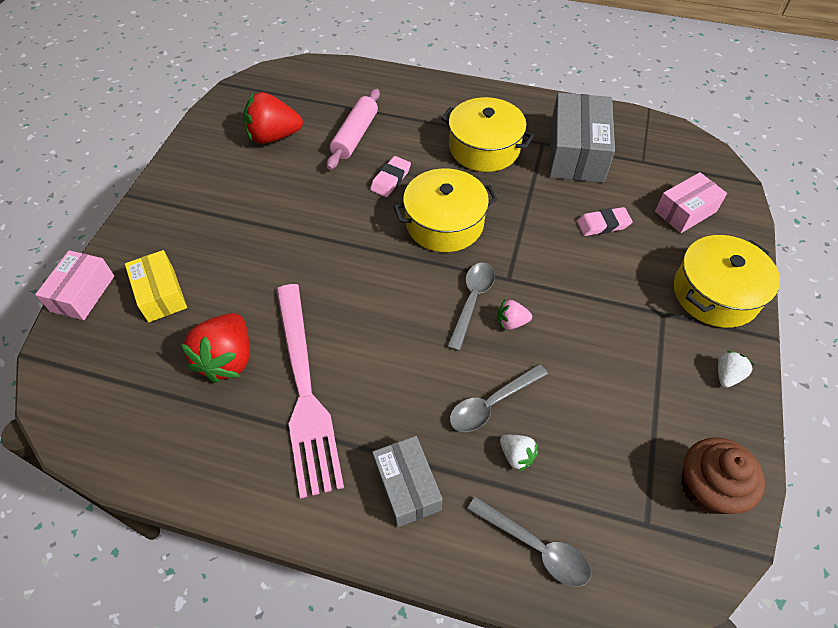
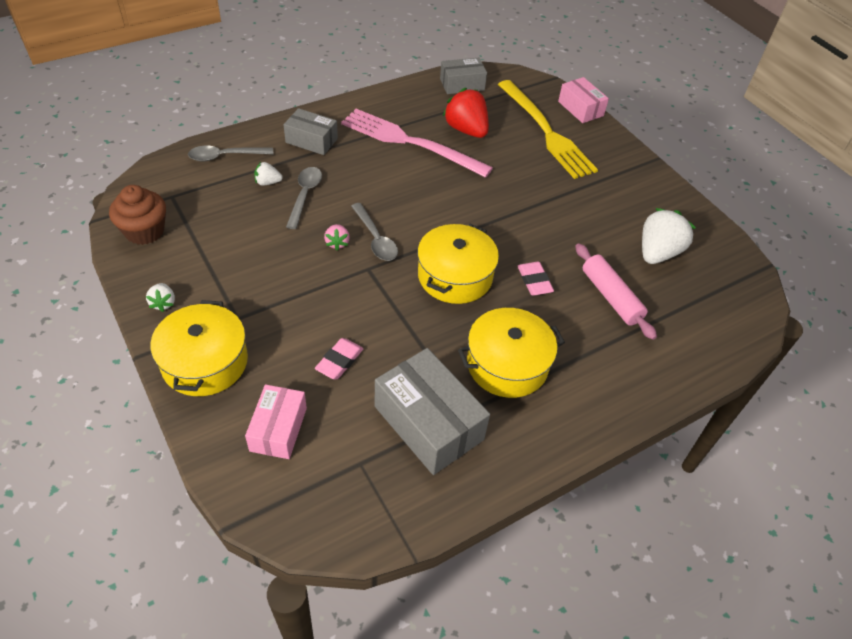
camera: 130 degrees right, 5 degrees down
(128, 434) = (462, 84): none -> grey box
(161, 294) = (545, 131): yellow box -> yellow fork
(273, 136) = (657, 253): red strawberry -> white strawberry
(511, 322) = (337, 243): pink strawberry -> pink strawberry turned 135 degrees clockwise

